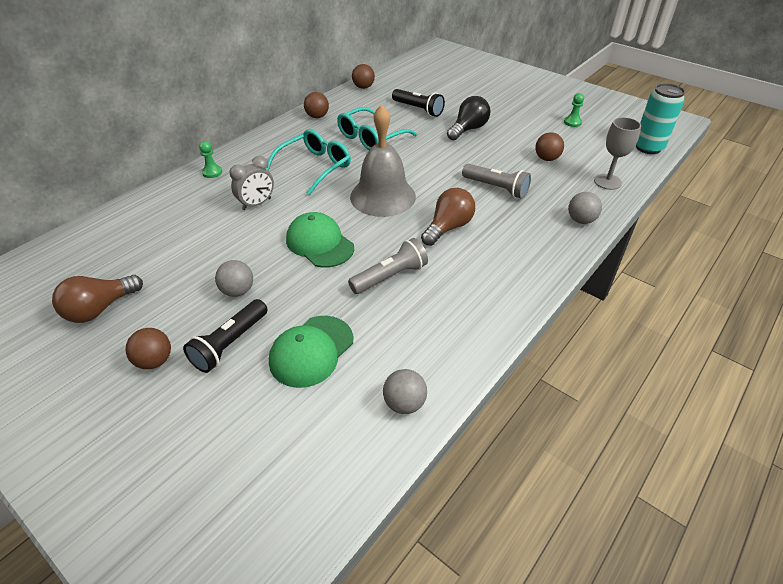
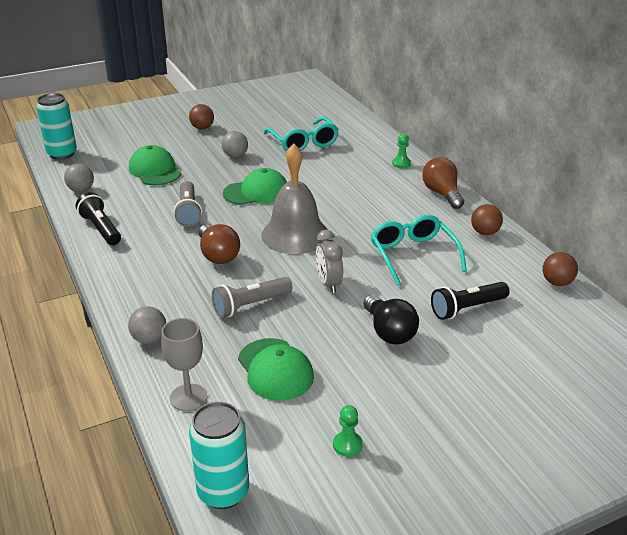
camera: 115 degrees right, 10 degrees down
(100, 309) = (263, 116): brown light bulb -> brown light bulb (442, 194)
(229, 344) = (190, 148): black flashlight -> black flashlight (101, 229)
(256, 204) = (335, 175): grey clock -> grey clock (328, 283)
(310, 507) = (62, 154): none -> turquoise can
(315, 167) = (374, 211): turquoise glasses -> turquoise glasses (303, 143)
(546, 158) = (275, 369): brown ball -> green cap

